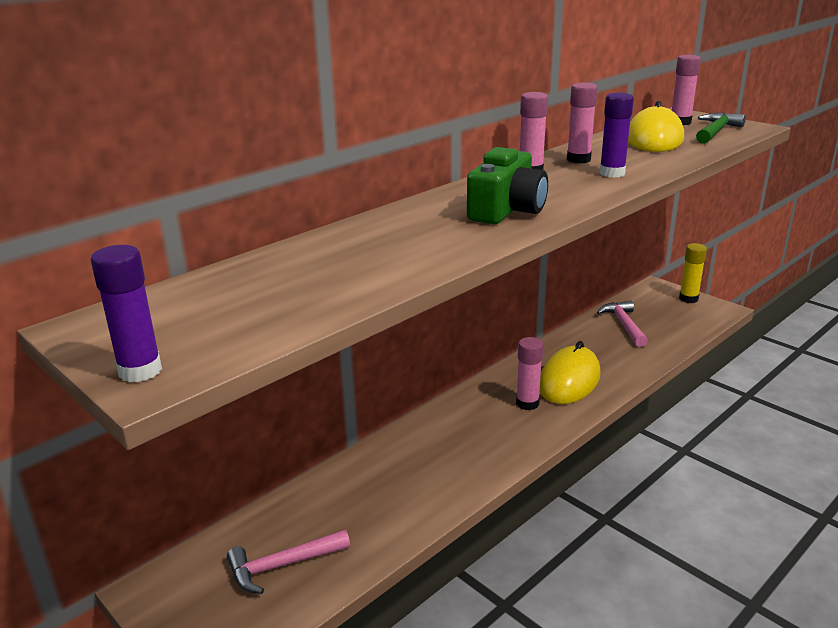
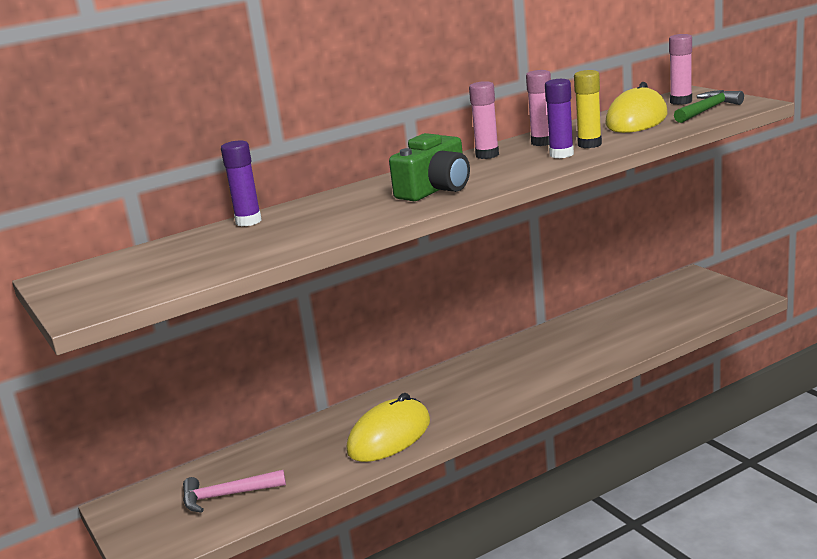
camera: 15 degrees right, 5 degrees down
(140, 371) = (79, 305): purple glue stick -> purple glue stick (248, 221)
(527, 403) = (498, 380): pink glue stick -> none
(569, 380) = (550, 361): yellow mouse -> yellow mouse (389, 436)
(624, 324) = (635, 311): pink hammer -> none
(688, 299) = (720, 287): yellow glue stick -> yellow glue stick (589, 144)

